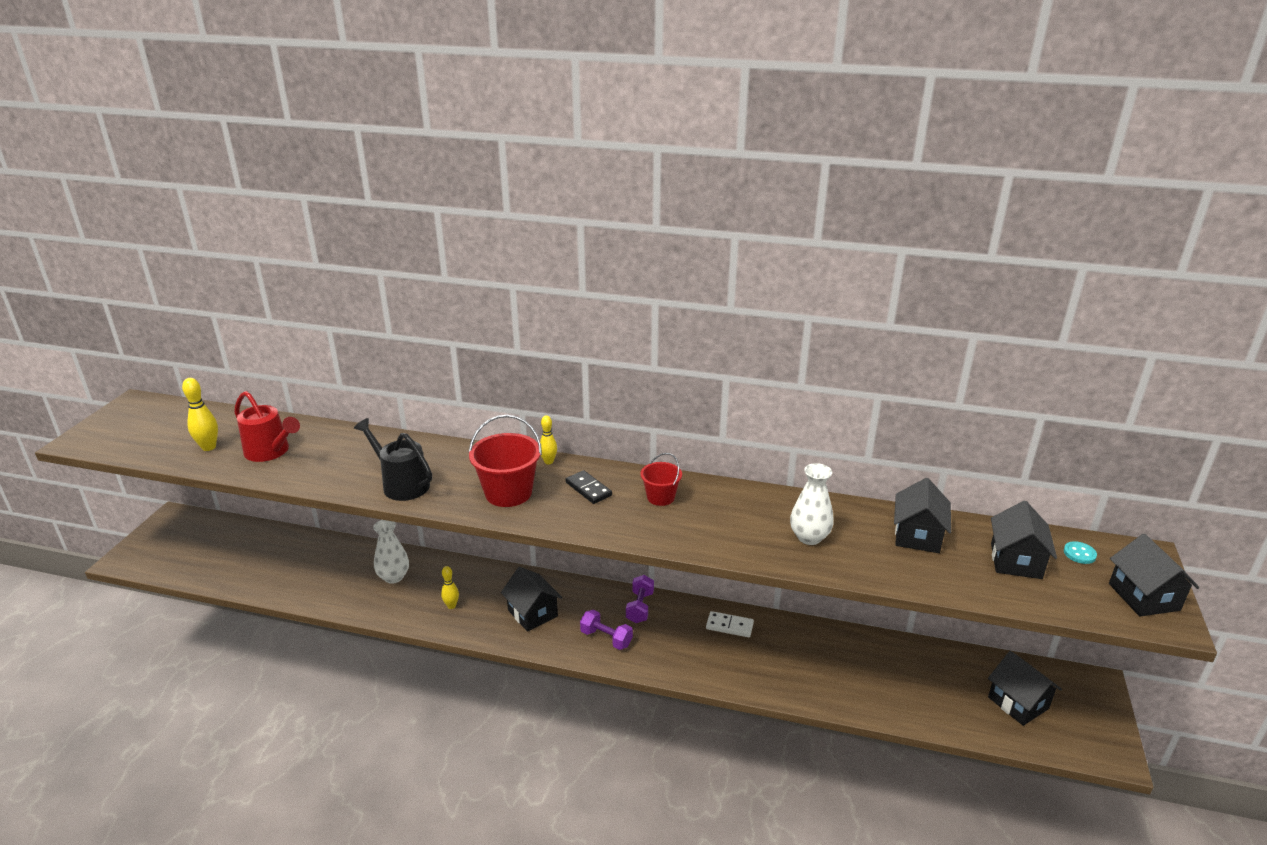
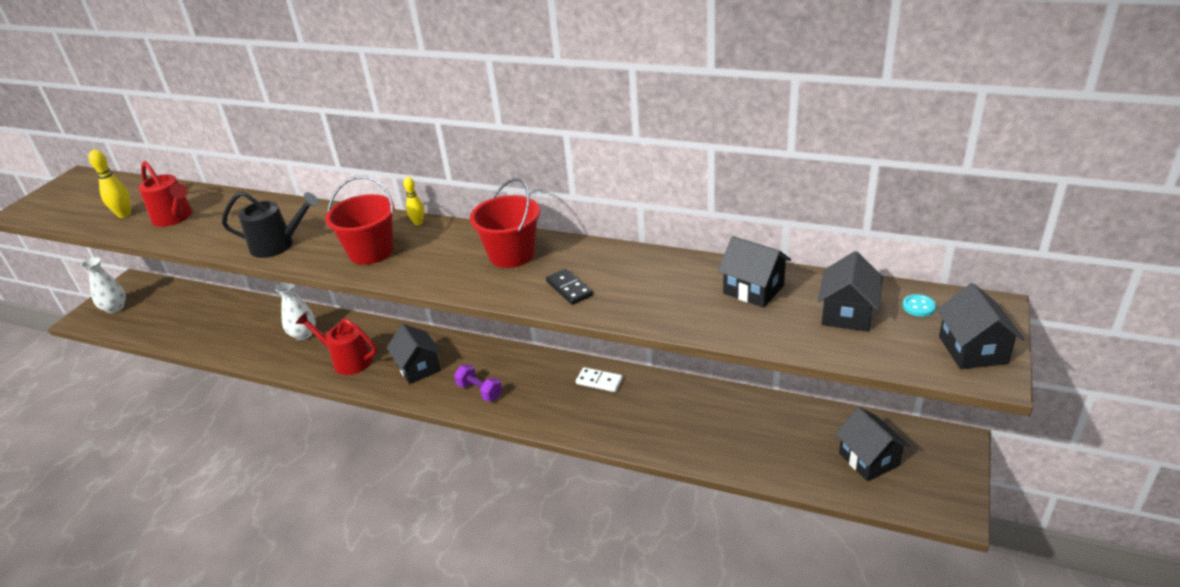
camera: 10 degrees right, 5 degrees up
(401, 484) = (278, 245): black watering can -> black watering can turned 135 degrees clockwise
(451, 606) = (347, 360): yellow bowling pin -> red watering can
(588, 489) = (446, 247): black domino -> black domino (569, 288)
(640, 607) = (519, 363): purple dumbbell -> none
(660, 497) = (511, 254): red bucket -> red bucket, size x1.70
(809, 537) = (643, 291): white vase -> white vase (115, 308)
(917, 536) = (753, 289): black house -> black house turned 75 degrees counterclockwise

